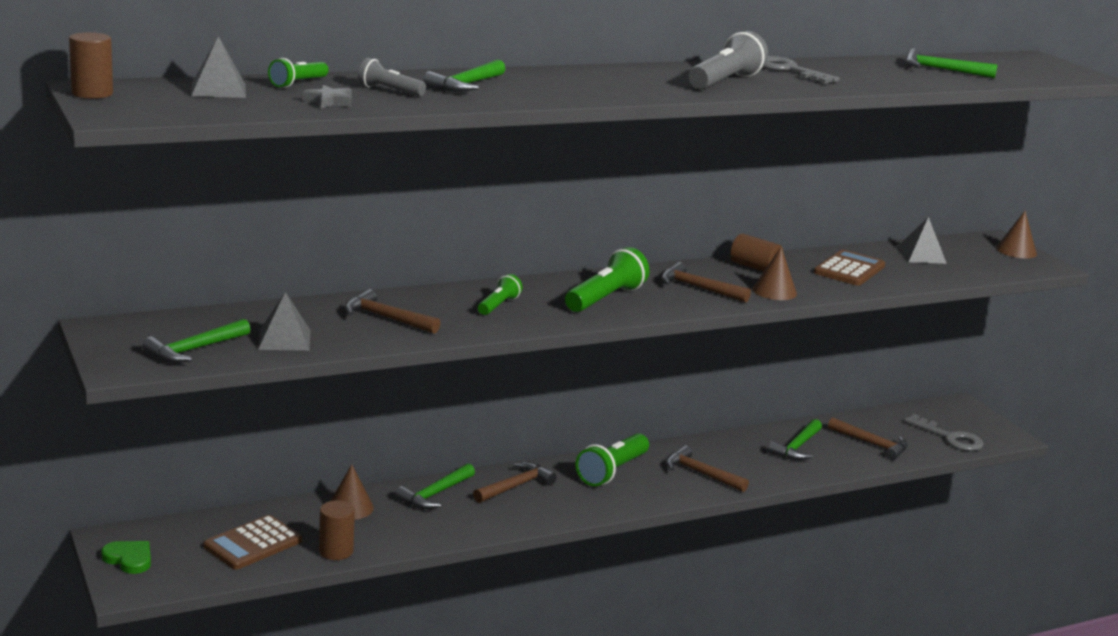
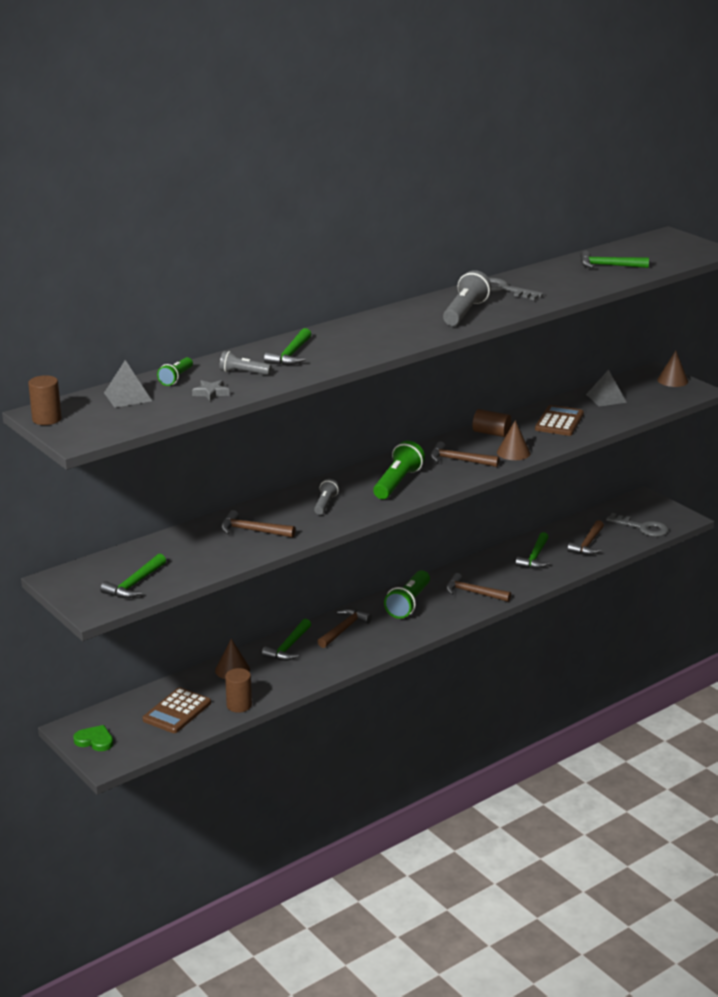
camera: 10 degrees left, 5 degrees up
(284, 339) = (191, 563): grey pyramid -> none
(498, 305) = (325, 504): green flashlight -> grey flashlight
(872, 444) = (588, 544): brown hammer -> brown hammer turned 90 degrees clockwise

